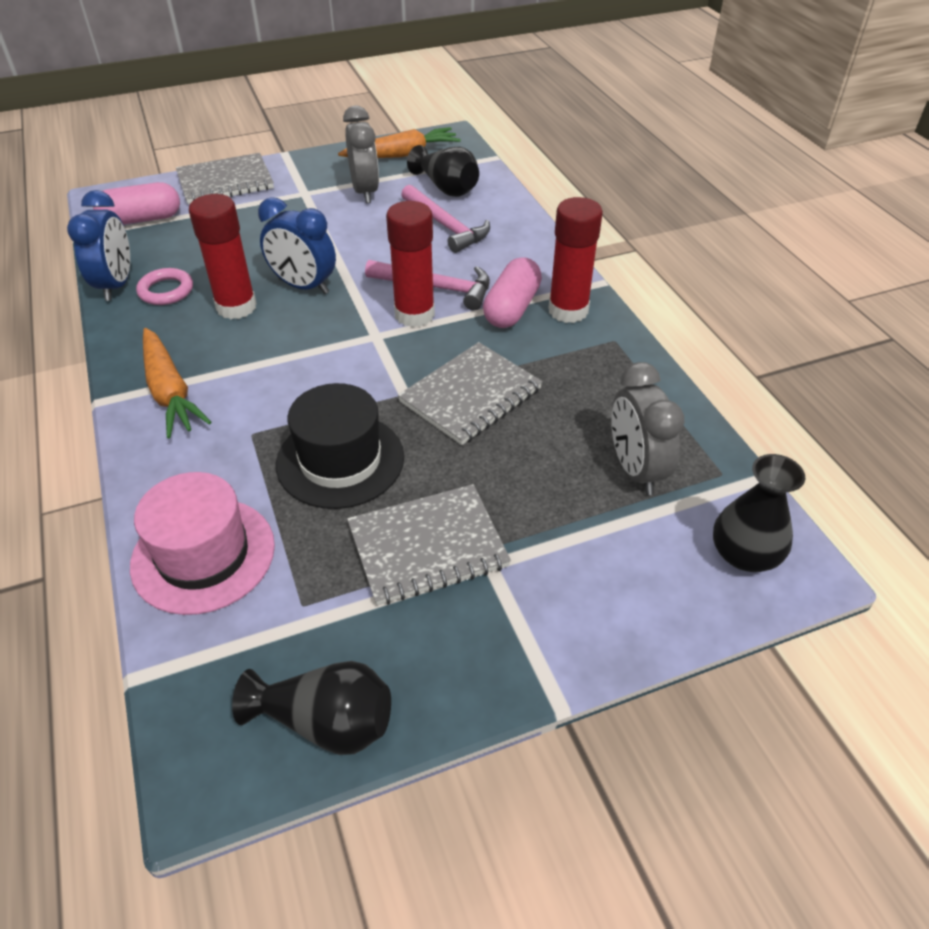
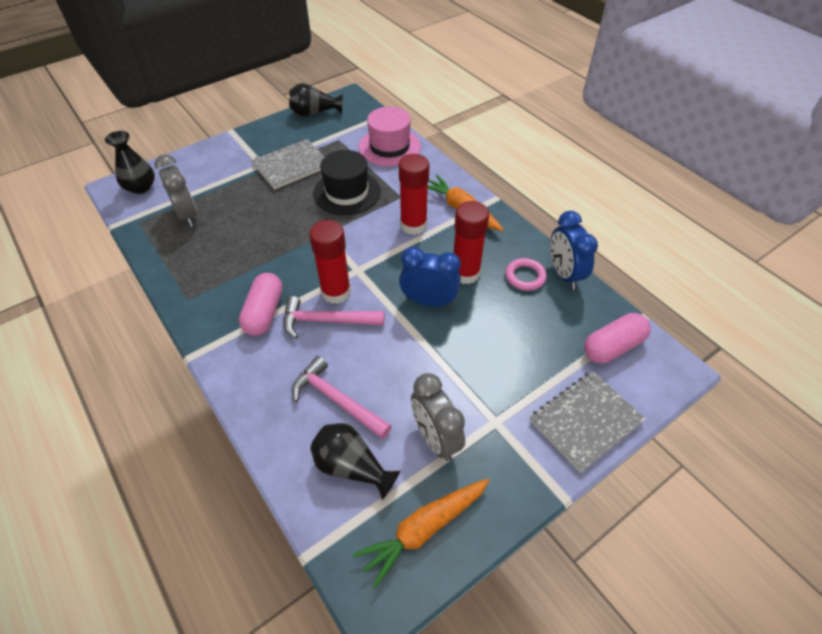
camera: 165 degrees right, 5 degrees up
(471, 395) = (284, 239): grey notebook -> none
(568, 310) = (220, 319): red glue stick -> red glue stick (413, 225)

